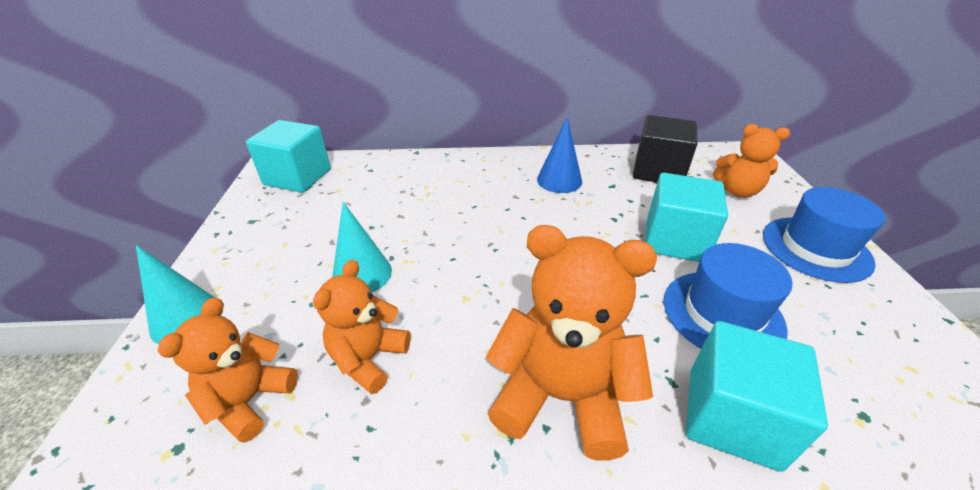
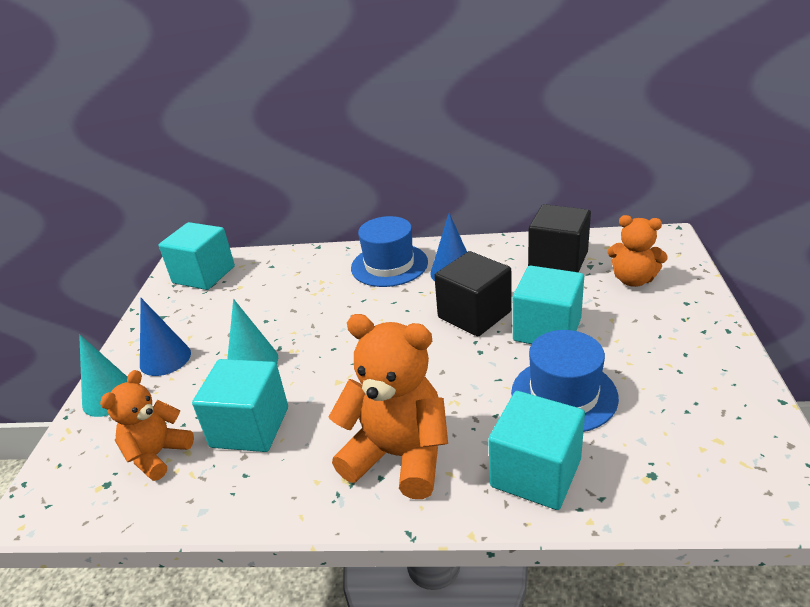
camera: 10 degrees right, 5 degrees down
(257, 270) = (165, 359): none -> blue cone
(368, 358) = (250, 427): orange teddy bear -> turquoise cube
(595, 223) = (474, 315): none -> black cube
(816, 248) = (686, 336): blue hat -> blue hat (389, 265)

